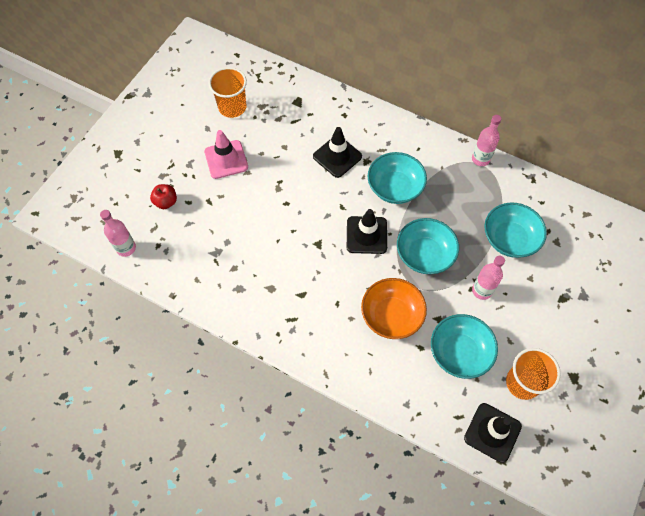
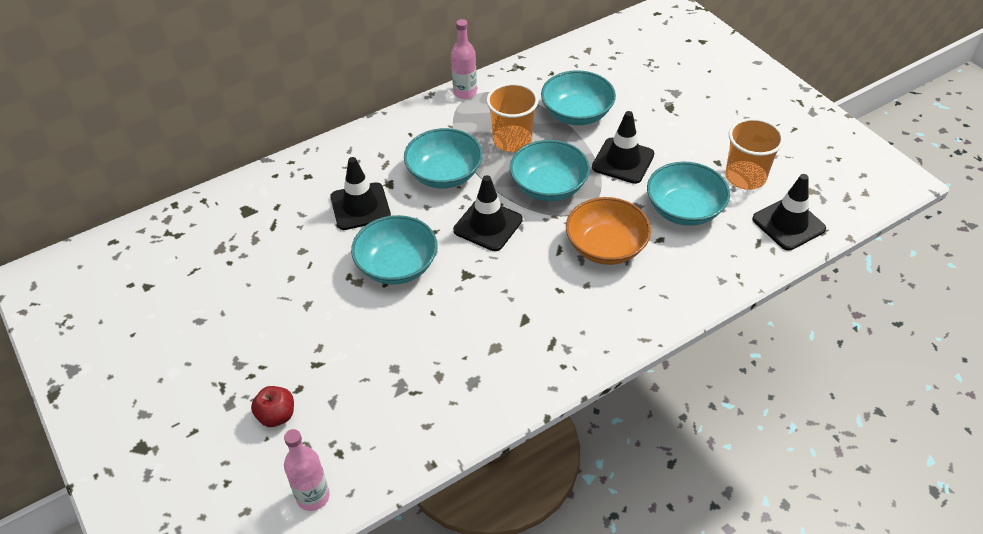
camera: 60 degrees left, 15 degrees down
(226, 159) = (268, 319): pink traffic cone -> none
(232, 107) = (192, 279): orange cup -> orange cup (512, 140)
(302, 202) = (397, 266): none -> turquoise bowl
(482, 290) = (623, 161): pink bottle -> black traffic cone

